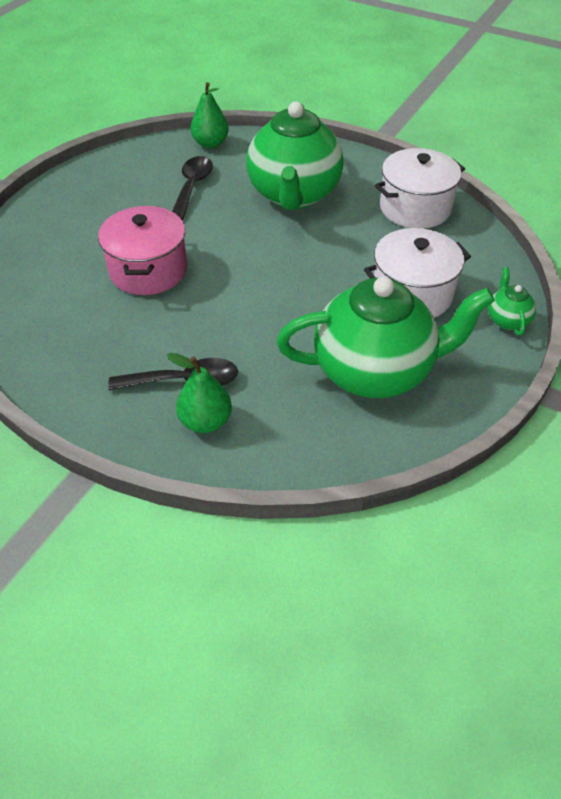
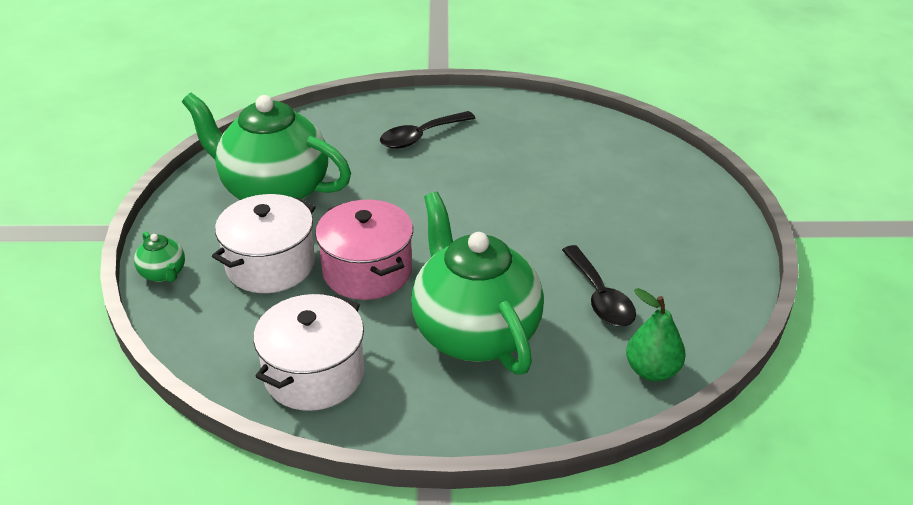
camera: 150 degrees right, 10 degrees down
(148, 270) = (539, 197): pink pot -> pink pot (367, 271)
(205, 421) = (383, 122): green pear -> none
(375, 371) = (273, 191): green teapot -> green teapot turned 60 degrees clockwise

